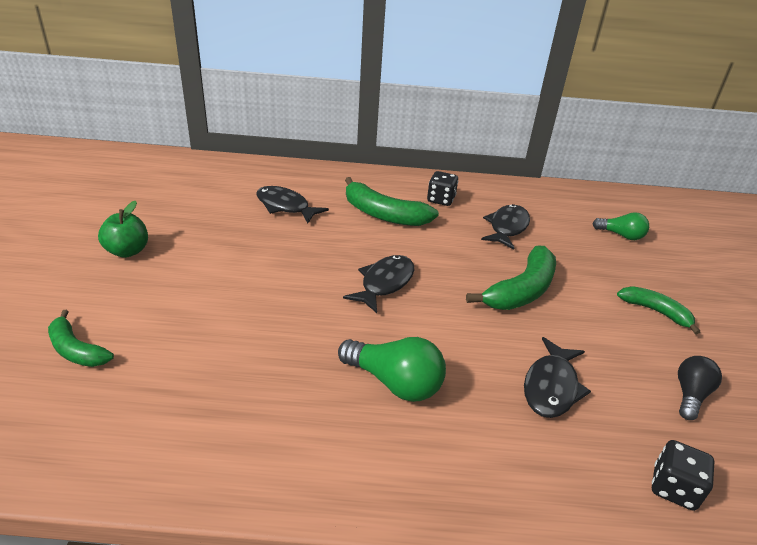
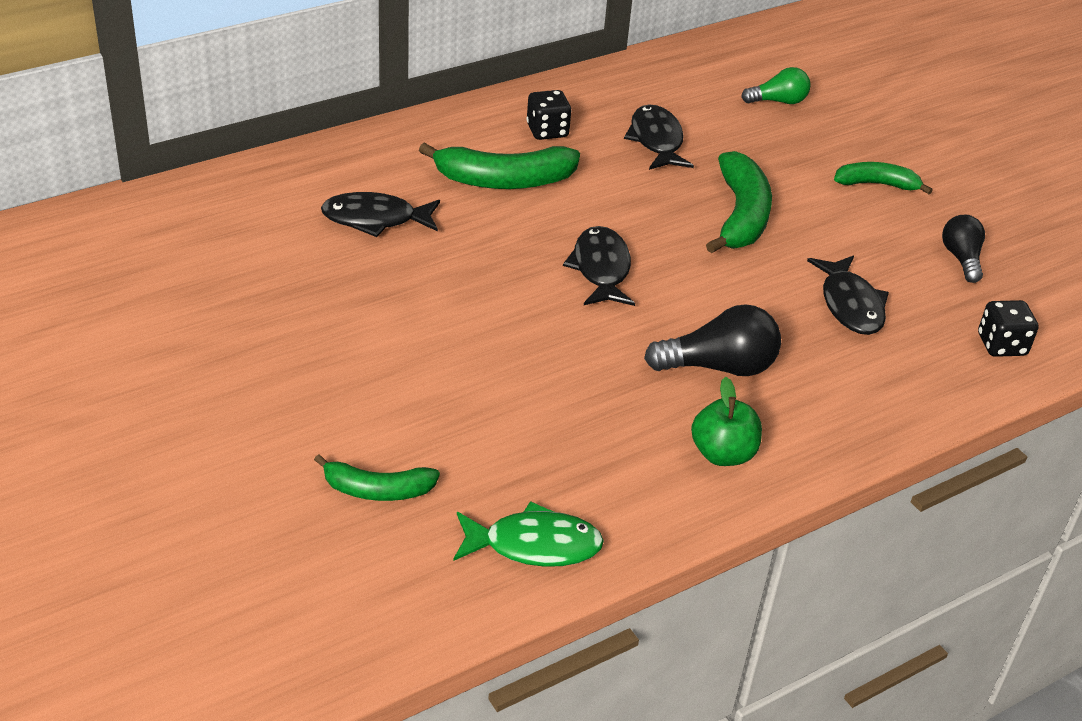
camera: 35 degrees left, 5 degrees up
(108, 443) = (534, 545): none -> green fish
(127, 251) = (265, 363): green apple -> green apple (723, 454)
(394, 383) = (719, 367): green light bulb -> black light bulb

